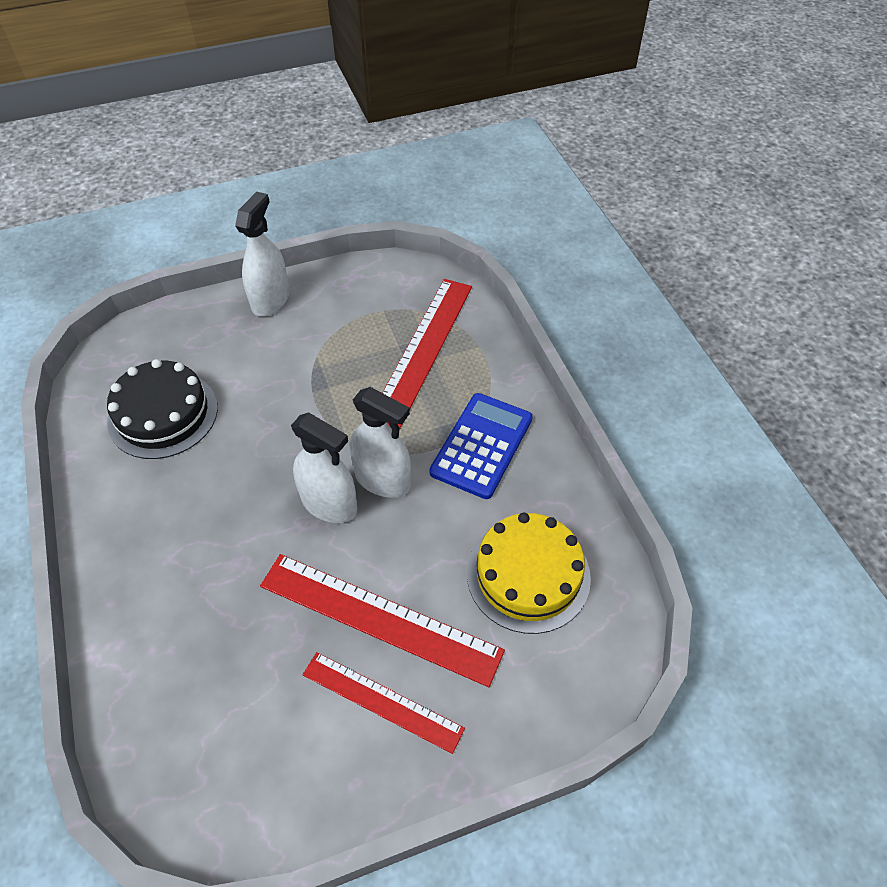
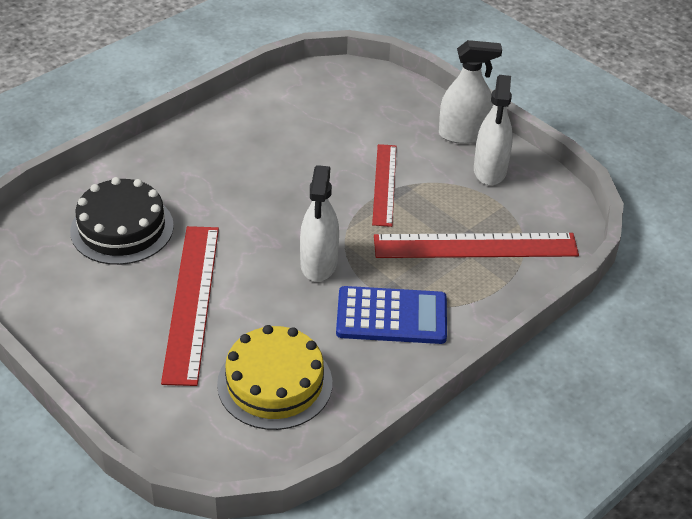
camera: 65 degrees right, 10 degrees down
(163, 414) = (307, 121): black cake -> black cake (122, 228)
(329, 504) = (278, 240): white spray bottle -> white spray bottle (490, 170)
(382, 701) = (124, 325): red ruler -> red ruler (384, 184)

